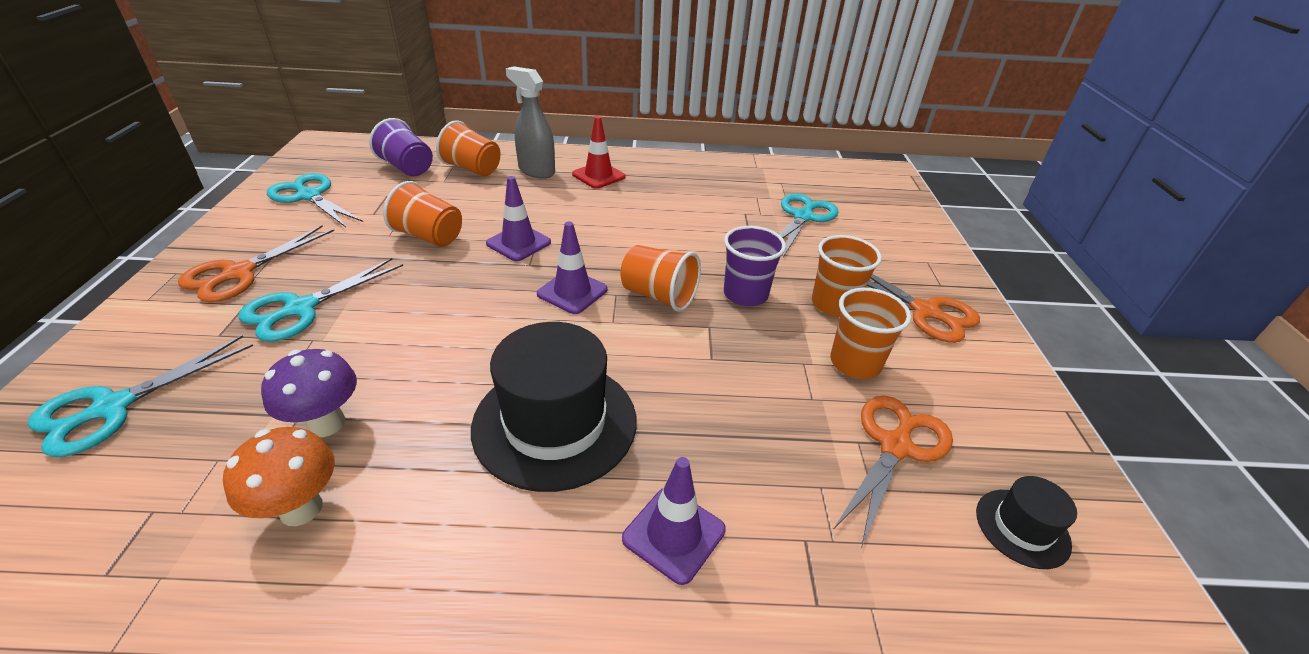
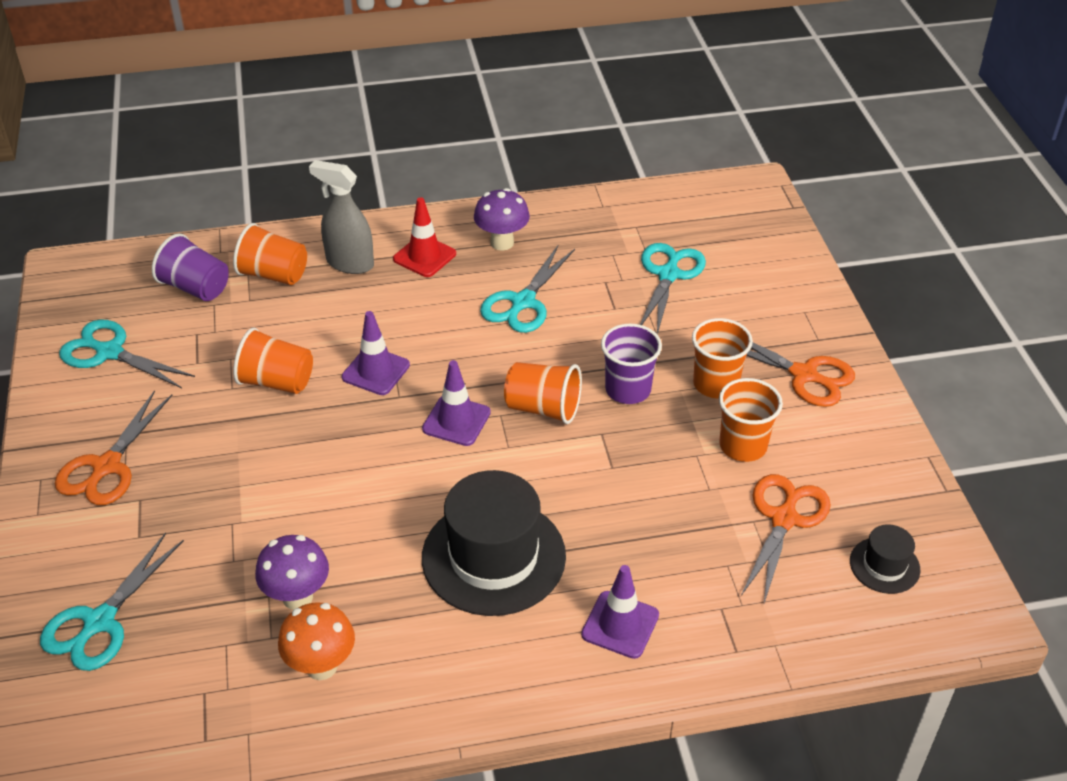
camera: 10 degrees left, 5 degrees up
(301, 308) = (198, 493): turquoise scissors -> turquoise scissors (523, 302)
(665, 176) = (502, 243): none -> purple mushroom

